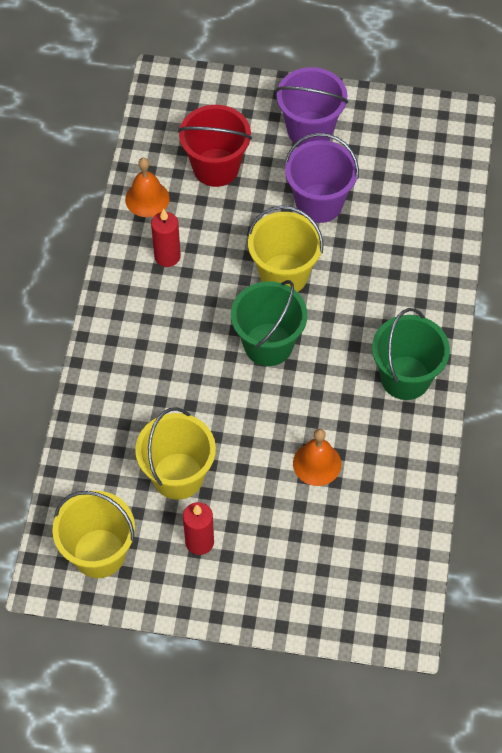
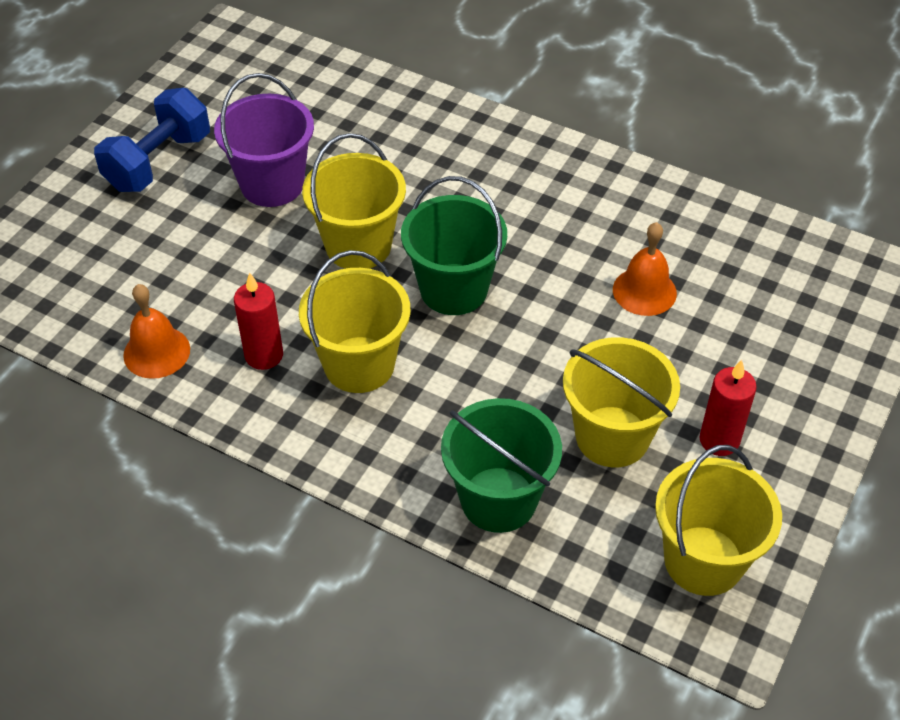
camera: 70 degrees left, 10 degrees down
(180, 311) = (359, 364): none -> yellow bucket
(216, 167) = (154, 266): red bucket -> none
(310, 130) = (158, 162): purple bucket -> blue dumbbell
(405, 378) = (558, 180): green bucket -> green bucket (498, 499)

